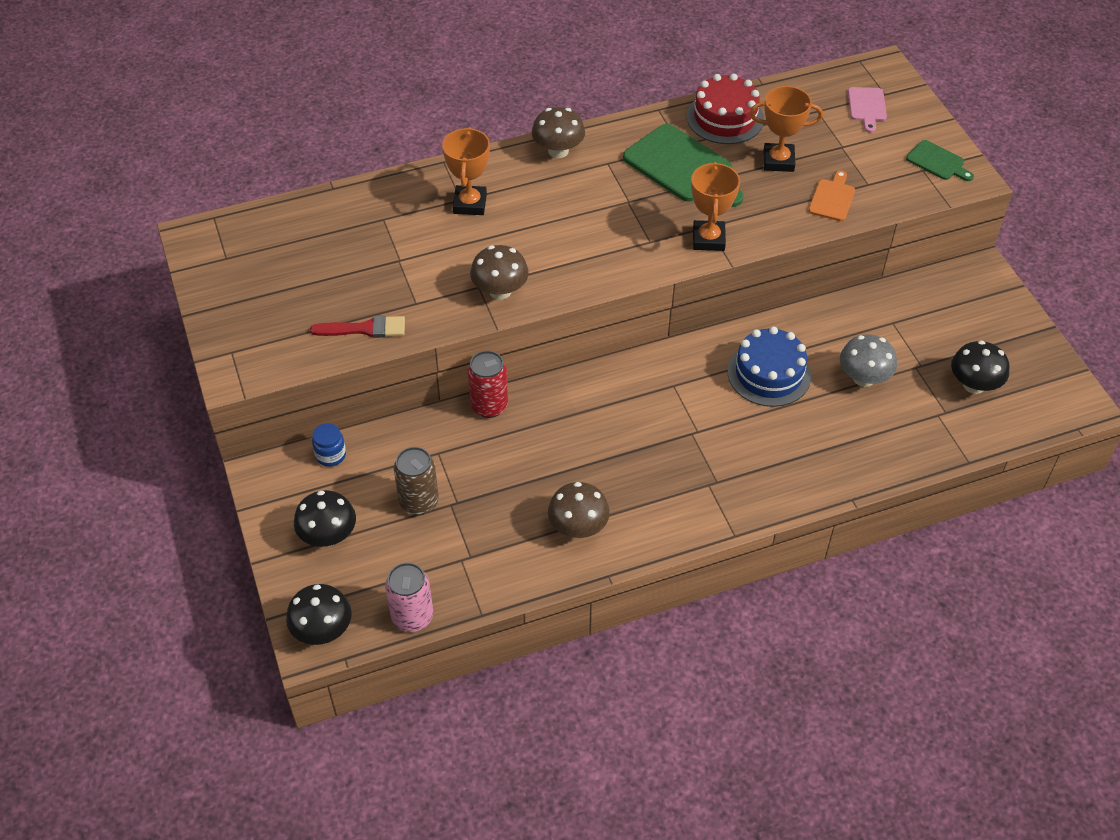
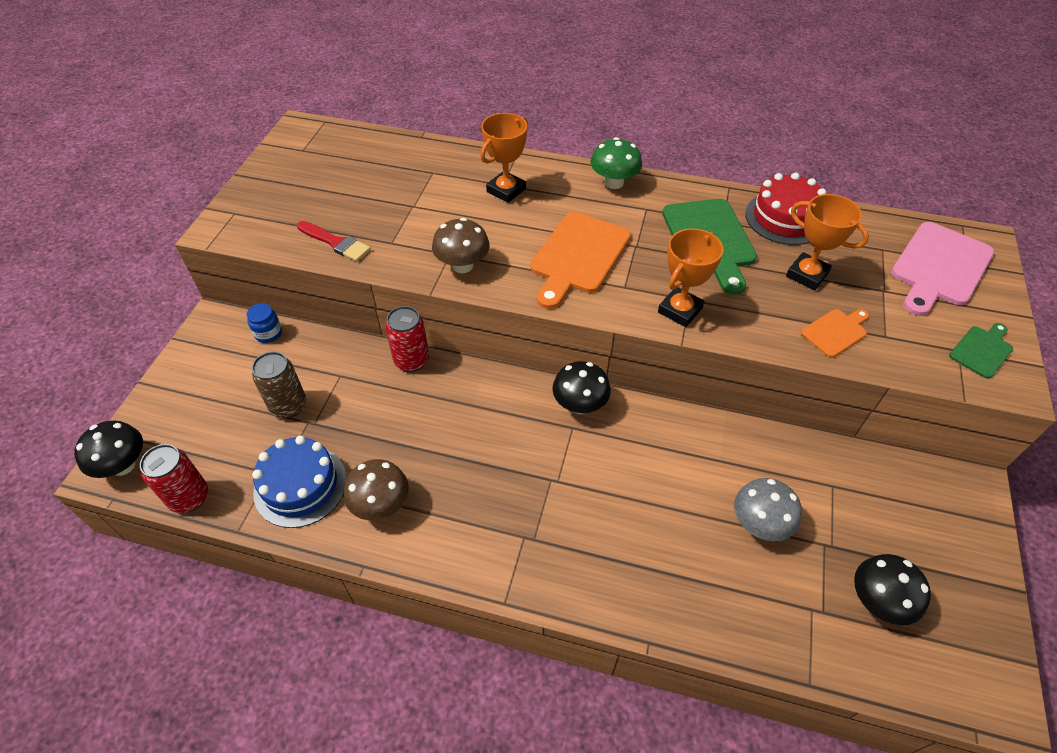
camera: 35 degrees right, 0 degrees up
(328, 536) = (204, 393): black mushroom -> black mushroom (580, 404)
(412, 617) = (189, 497): pink can -> red can
(558, 151) = (613, 182): brown mushroom -> green mushroom
(589, 234) = (578, 256): none -> orange cutting board
(769, 373) = (668, 466): blue cake -> blue cake (300, 485)
(867, 107) = (939, 267): pink cutting board -> pink cutting board, size x1.91
(937, 162) = (982, 350): green cutting board -> green cutting board turned 120 degrees counterclockwise

